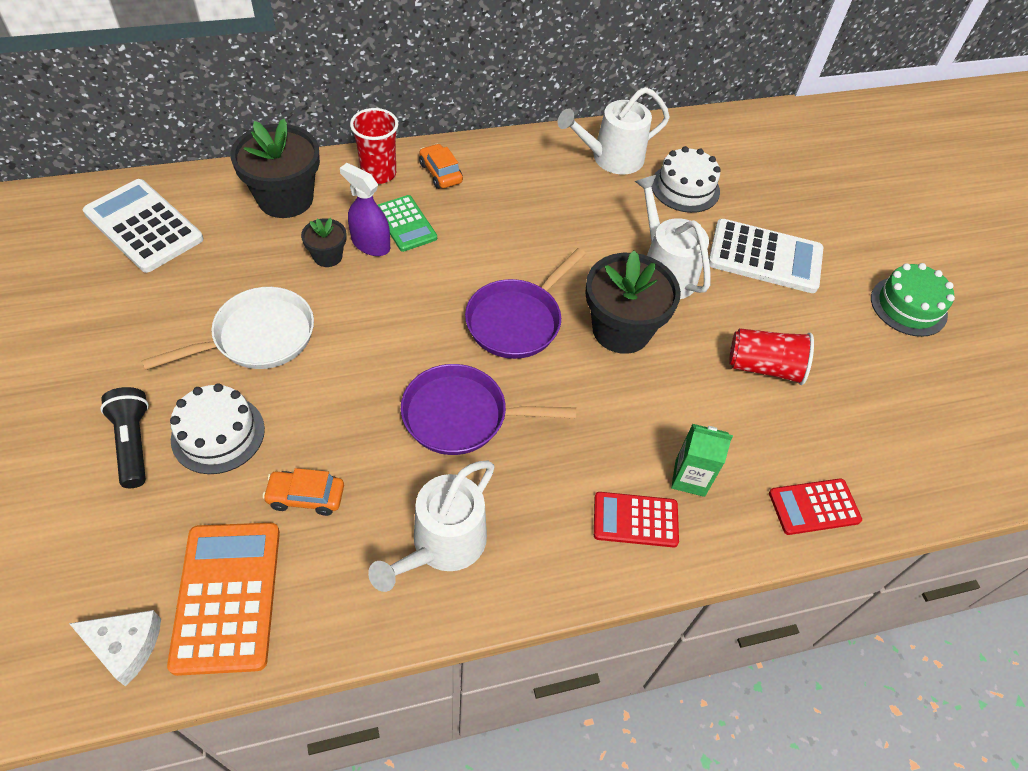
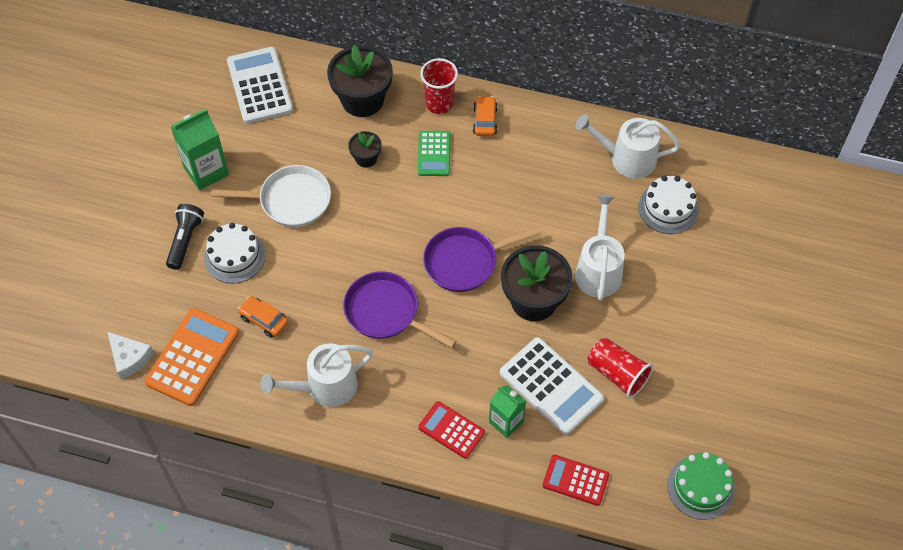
camera: 35 degrees right, 5 degrees up
(120, 346) = (206, 171): none -> green carton
(370, 244) = (400, 160): purple spray bottle -> none
(765, 257) = (687, 292): white calculator -> white calculator (551, 386)
(908, 306) = (772, 380): green cake -> green cake (701, 487)

